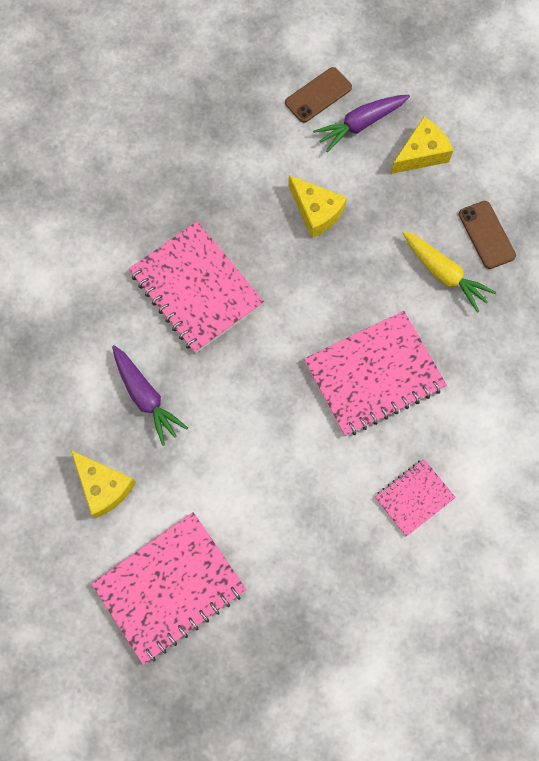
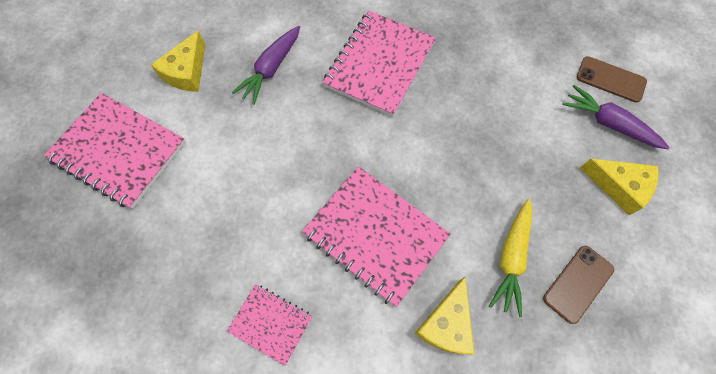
camera: 65 degrees right, 5 degrees down
(316, 211) = (502, 123): yellow cheese -> yellow cheese (446, 324)

